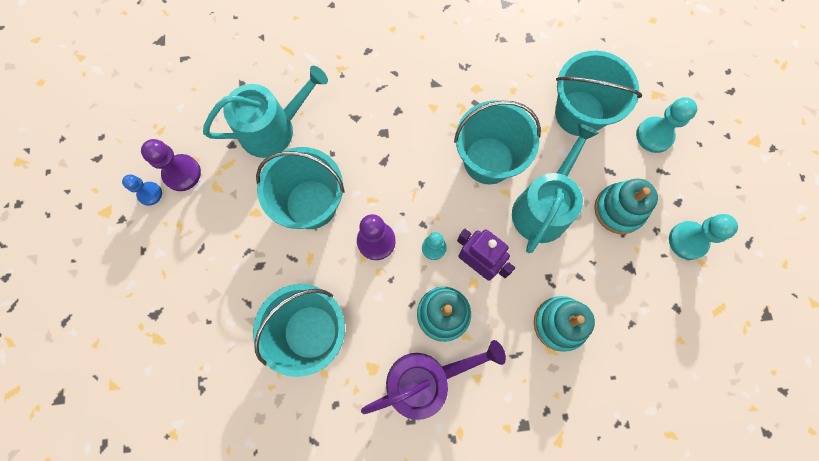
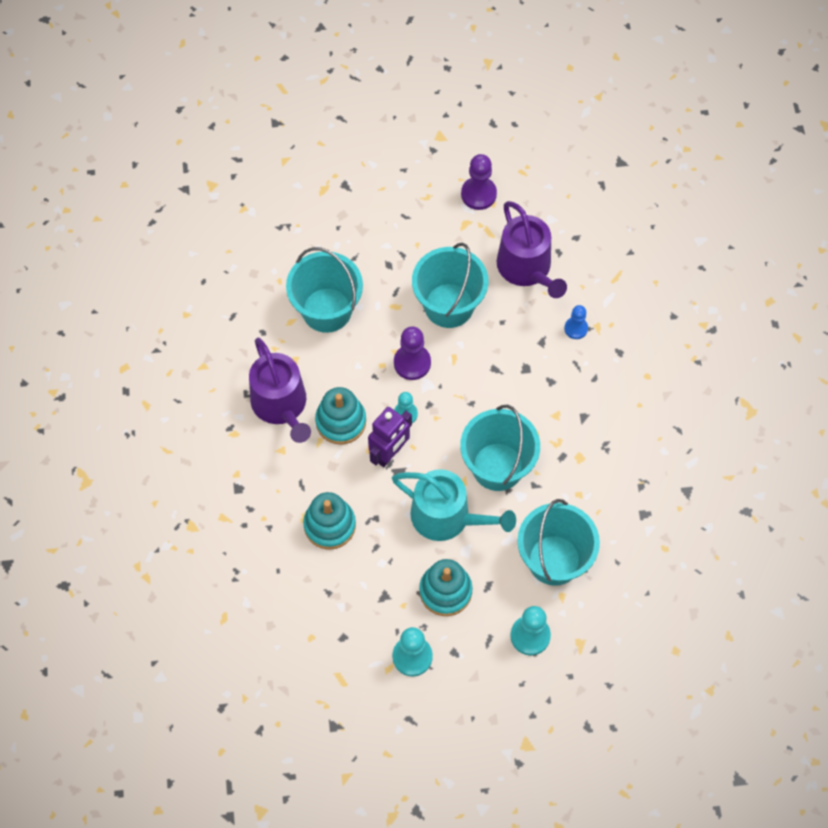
camera: 90 degrees right, 10 degrees down
(150, 194) = (457, 170): blue pawn -> blue pawn (576, 328)
(273, 129) = (527, 269): turquoise watering can -> purple watering can

